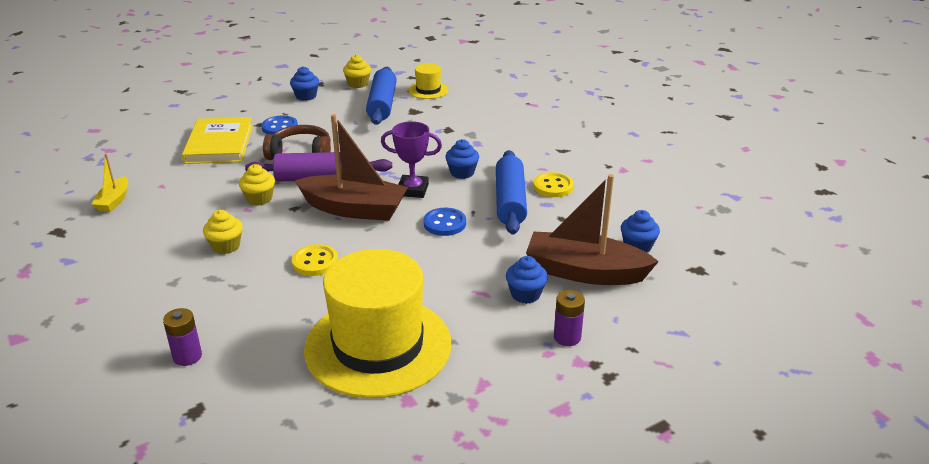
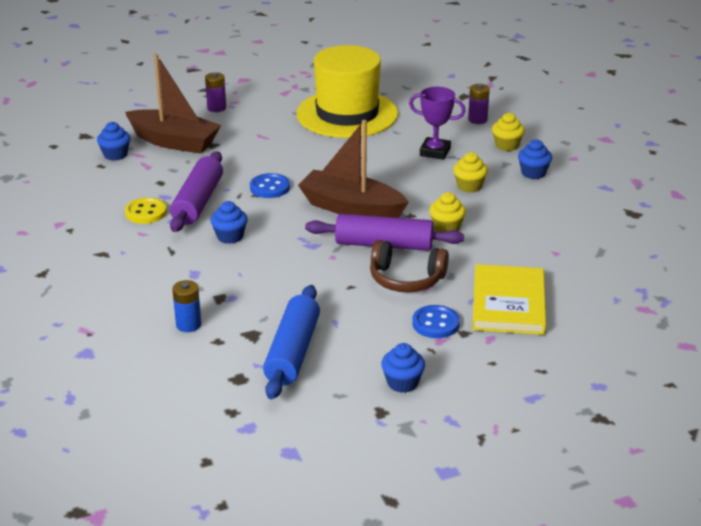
camera: 170 degrees left, 0 degrees up
(114, 201) = (597, 239): yellow boat -> none
(315, 262) = (390, 167): yellow button -> none
(358, 84) = (320, 403): yellow cupcake -> yellow cupcake (507, 145)
(413, 190) = (289, 222): purple trophy -> purple trophy (435, 152)
(428, 90) = (217, 376): yellow hat -> none
(462, 112) = (188, 325): none -> blue battery
(510, 201) = (198, 202): blue rolling pin -> purple rolling pin
(525, 294) = (229, 132): blue cupcake -> blue cupcake (533, 173)

